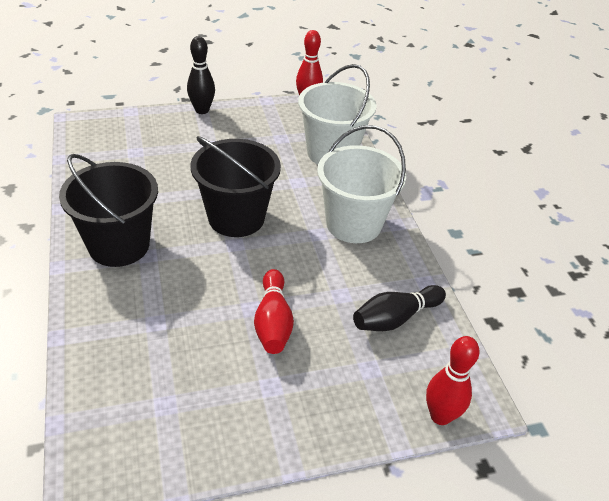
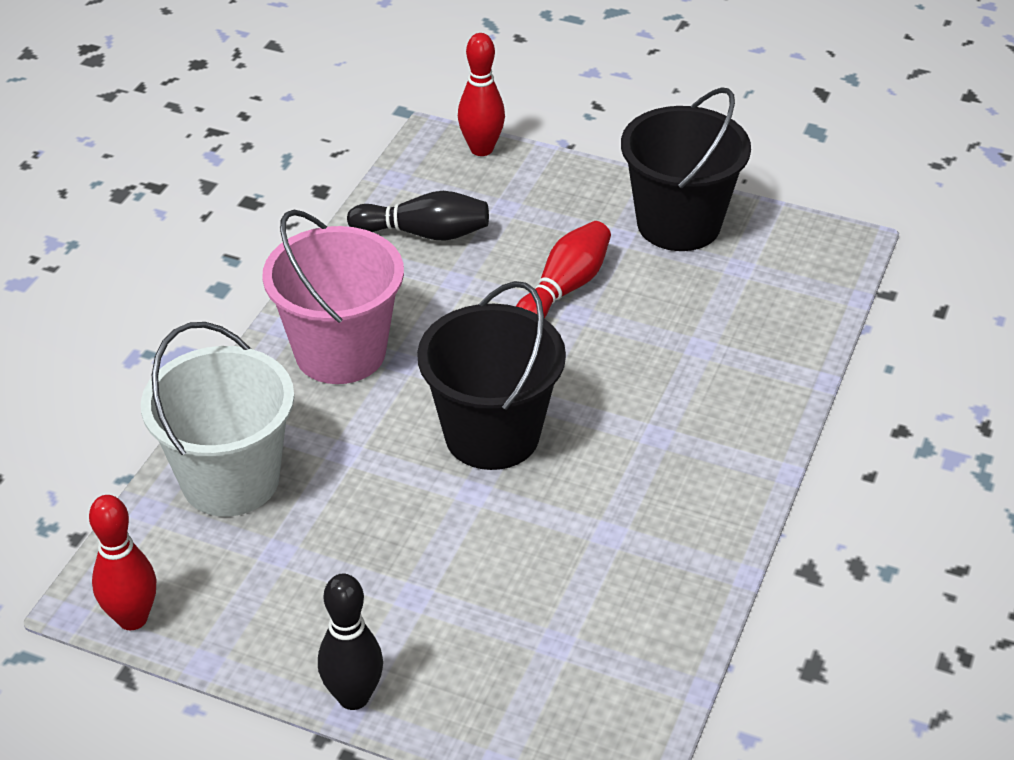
camera: 140 degrees left, 0 degrees up
(119, 245) = (688, 467): black bucket -> black bucket (678, 224)
(353, 224) = (340, 352): white bucket -> pink bucket

